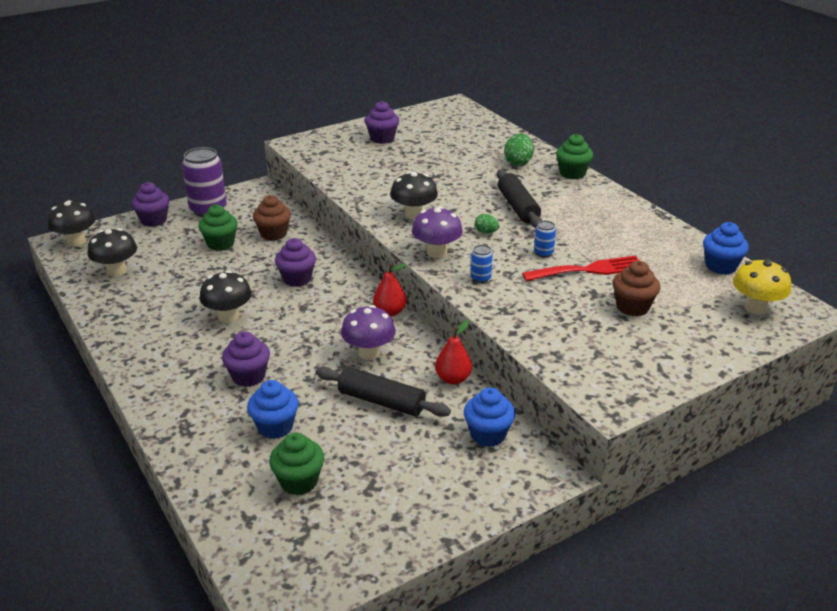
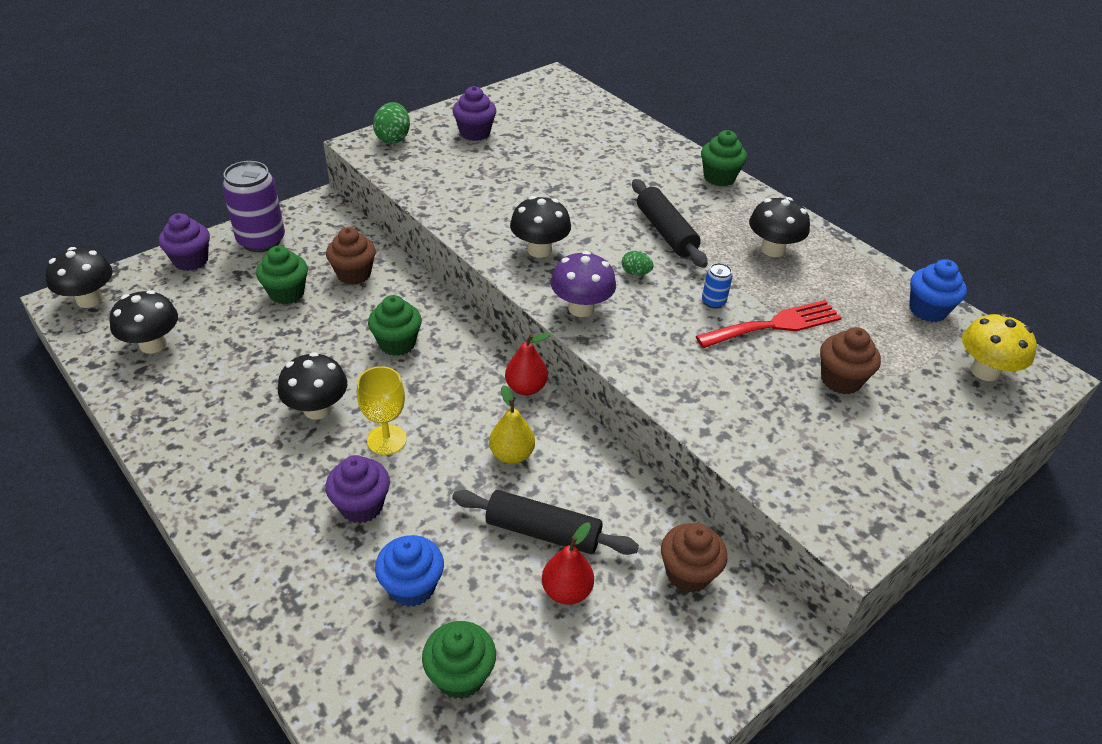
camera: 10 degrees left, 10 degrees up
(276, 338) = (387, 440): none -> yellow goblet
(297, 279) = (397, 343): purple cupcake -> green cupcake
(369, 353) = (511, 454): purple mushroom -> yellow pear
(453, 379) = (626, 488): red pear -> red pear (566, 591)
(480, 278) = (645, 346): blue can -> none
(488, 435) = (688, 573): blue cupcake -> brown cupcake
(518, 162) = (650, 163): green egg -> green egg (393, 138)
(602, 222) = (772, 249): none -> black mushroom

